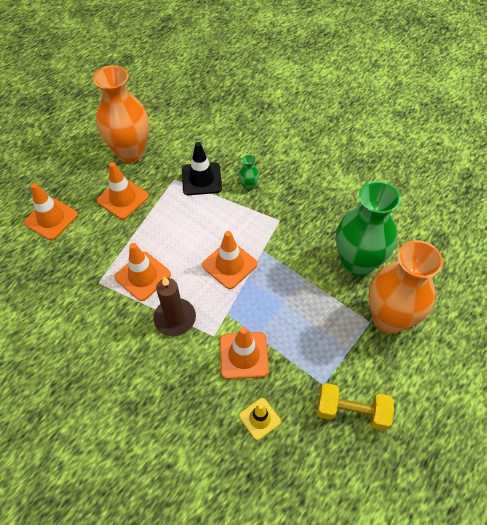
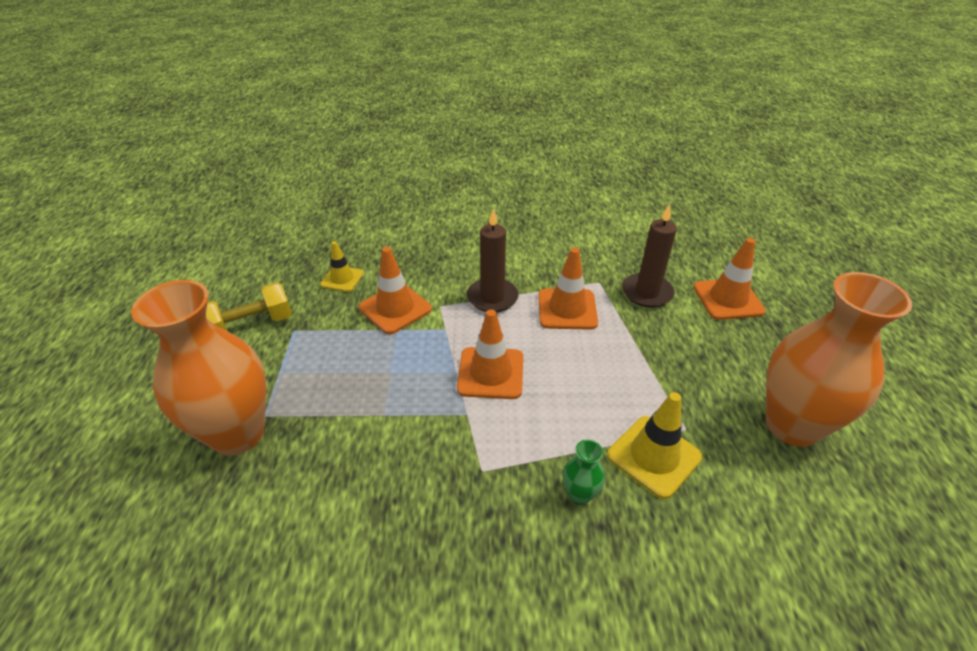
camera: 140 degrees right, 15 degrees down
(84, 254) = (647, 293): none -> brown candle
(123, 198) = (700, 363): orange traffic cone -> none
(201, 179) = (654, 456): black traffic cone -> yellow traffic cone
(357, 263) = (319, 481): green vase -> none

